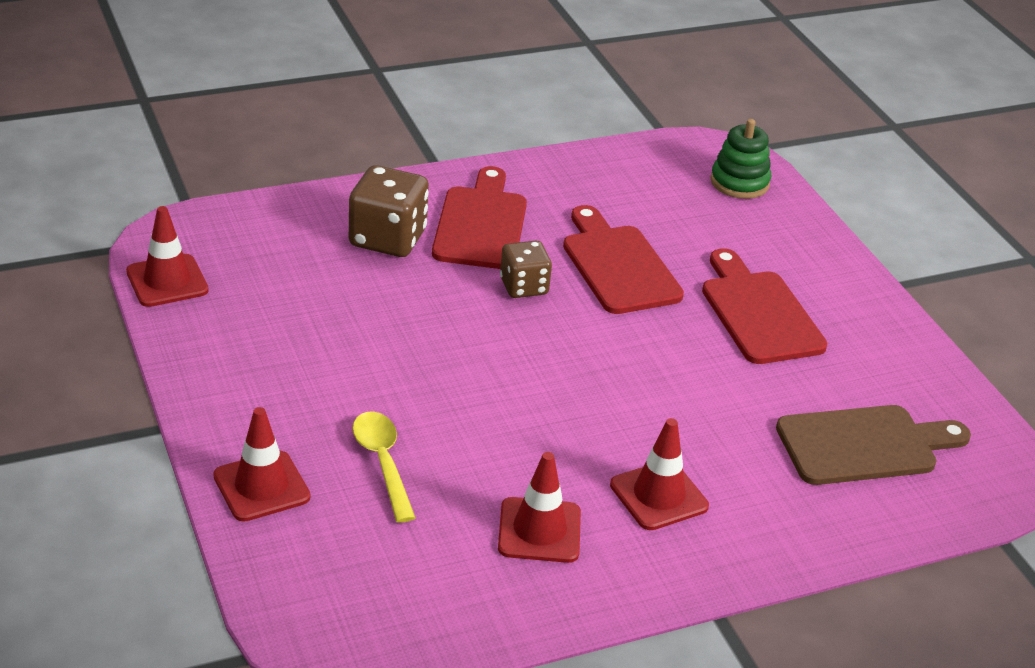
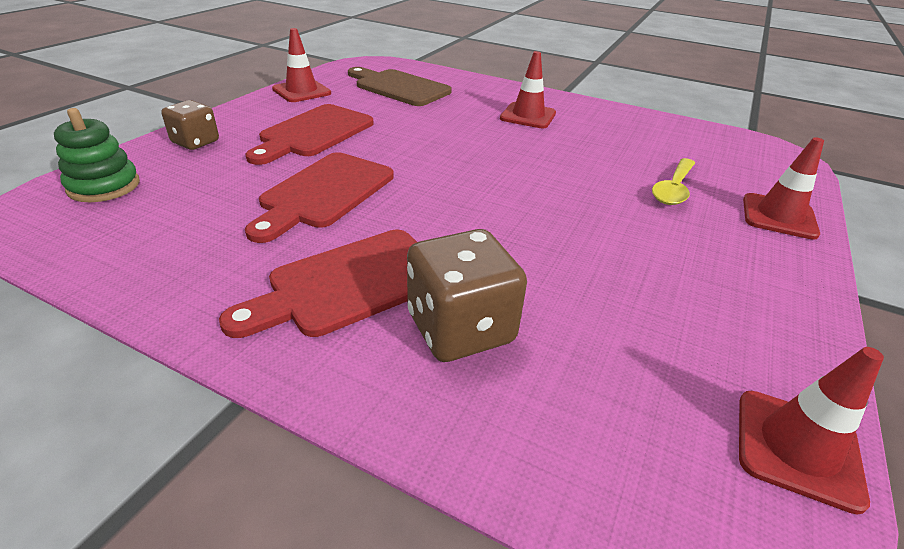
camera: 130 degrees left, 0 degrees up
(524, 287) = (416, 219): brown dice -> brown dice (195, 142)
(539, 530) = (610, 132): red traffic cone -> red traffic cone (301, 91)

